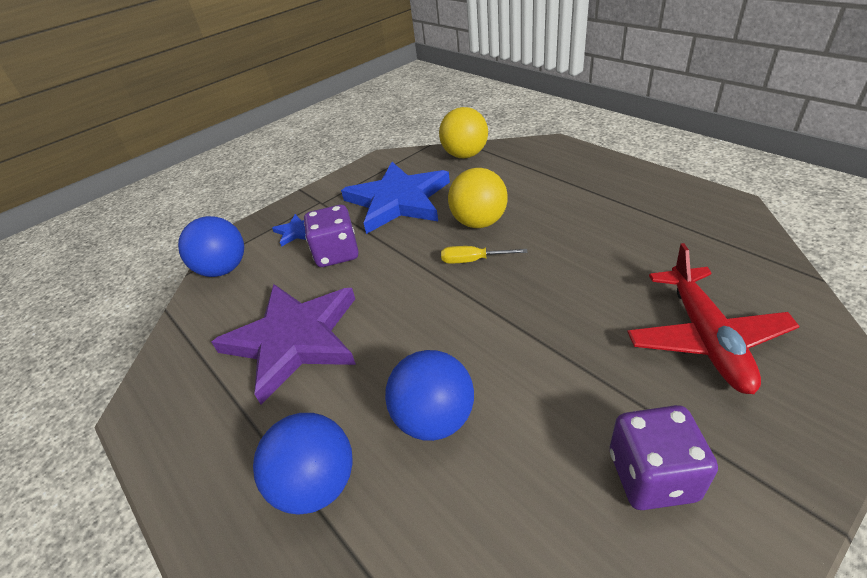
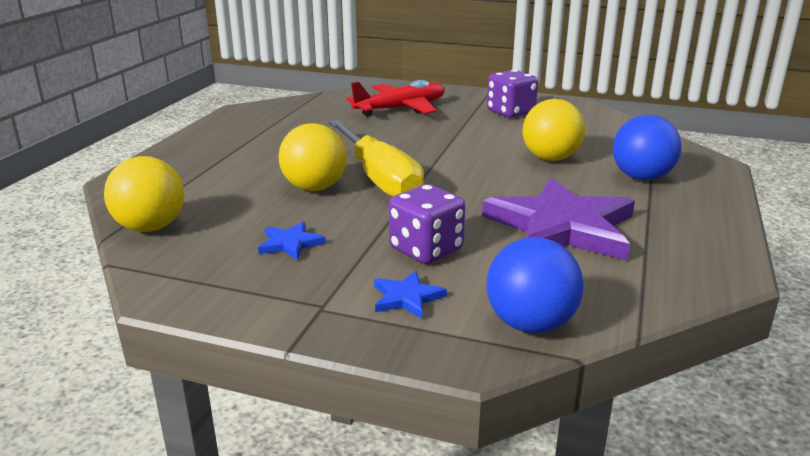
camera: 125 degrees left, 15 degrees down
(398, 200) = (290, 243): blue star -> blue star, size x0.41
(434, 419) = (550, 158): blue ball -> yellow ball
(473, 260) = (379, 178): yellow screwdriver -> yellow screwdriver, size x2.29

